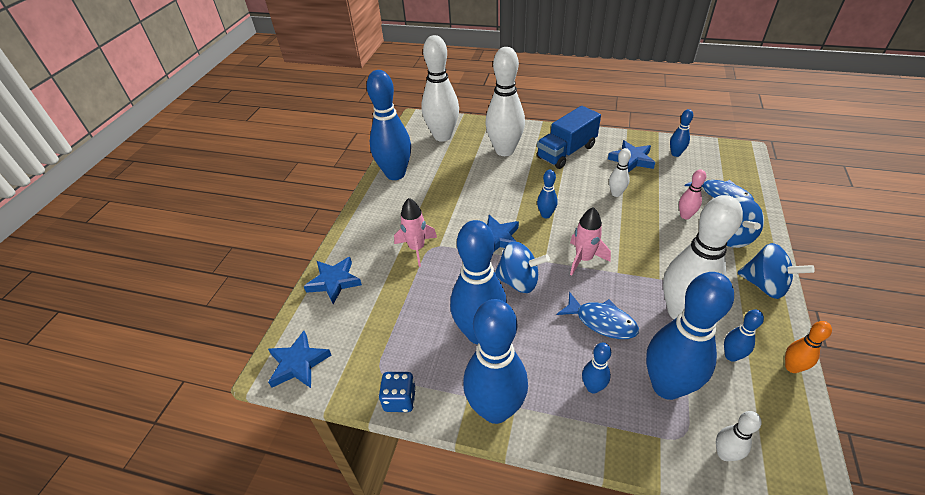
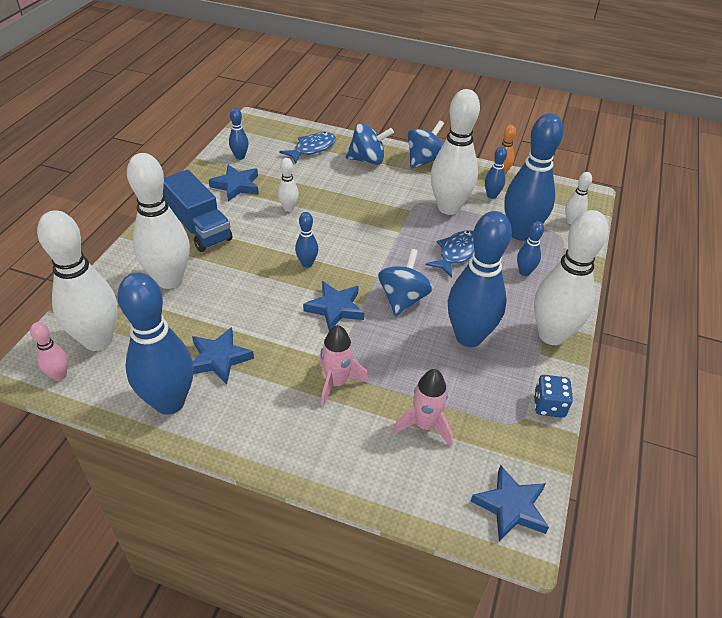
camera: 90 degrees left, 0 degrees up
(334, 282) = (382, 475): blue star -> blue star (219, 358)
(495, 409) = (551, 335): blue bowling pin -> white bowling pin
(584, 259) = (379, 249): pink rocket -> pink rocket (425, 425)
(685, 216) = (334, 175): pink bowling pin -> pink bowling pin (59, 375)

